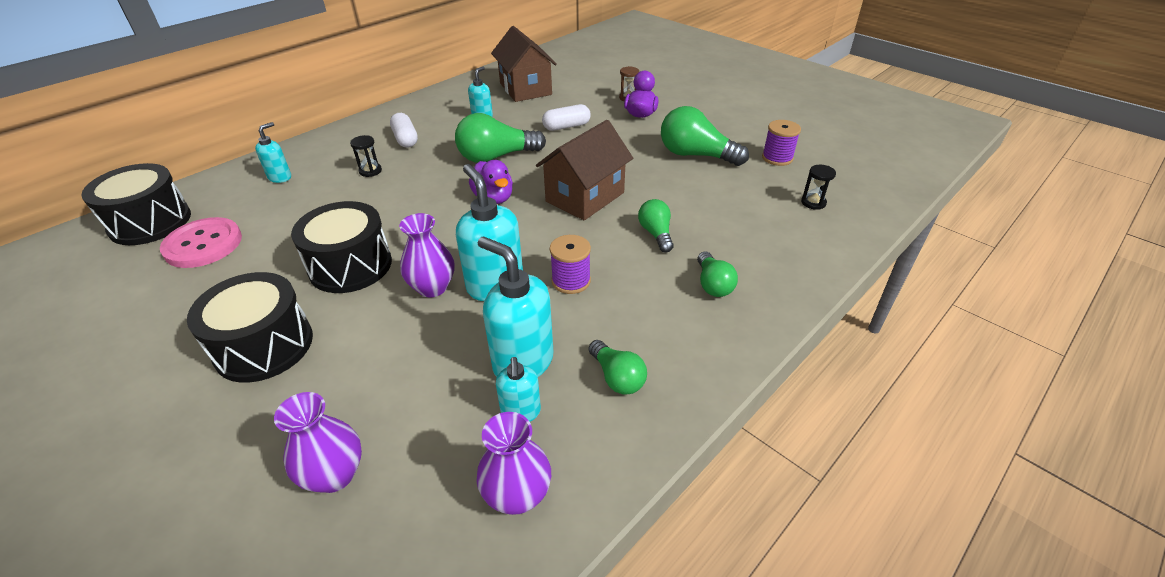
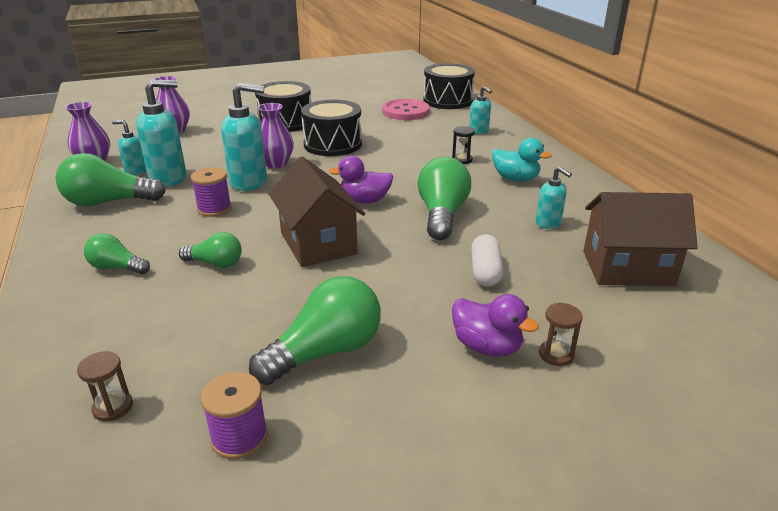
camera: 115 degrees right, 10 degrees down
(405, 139) = (515, 179): white capsule -> turquoise duck
(617, 377) = (109, 202): green light bulb -> green light bulb, size x1.74
(813, 202) = (113, 407): black hourglass -> brown hourglass

